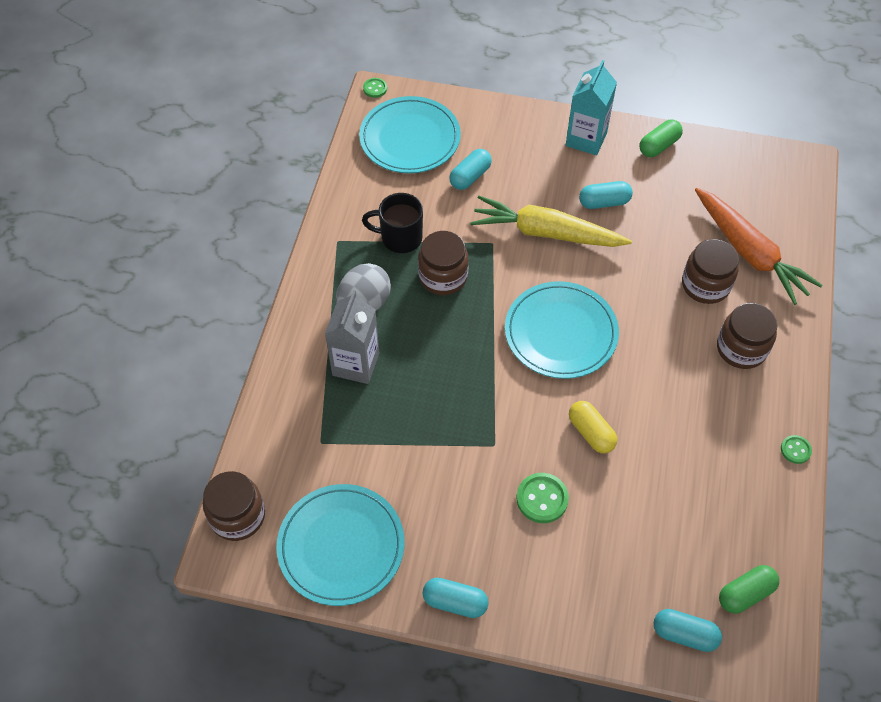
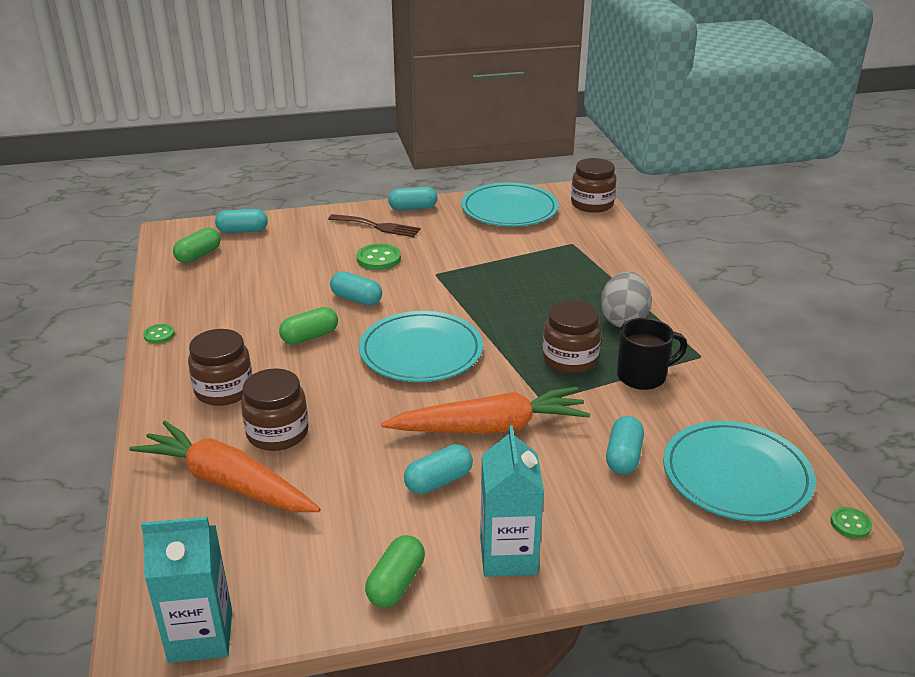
camera: 155 degrees right, 25 degrees down
(356, 364) = (590, 285): grey carton -> none
(516, 573) = (378, 226): none -> brown fork
(546, 233) = (490, 427): yellow carrot -> orange carrot
(591, 433) = (356, 299): yellow capsule -> turquoise capsule
(652, 391) = (310, 337): none -> green capsule
(776, 154) = (200, 636): none -> turquoise carton

